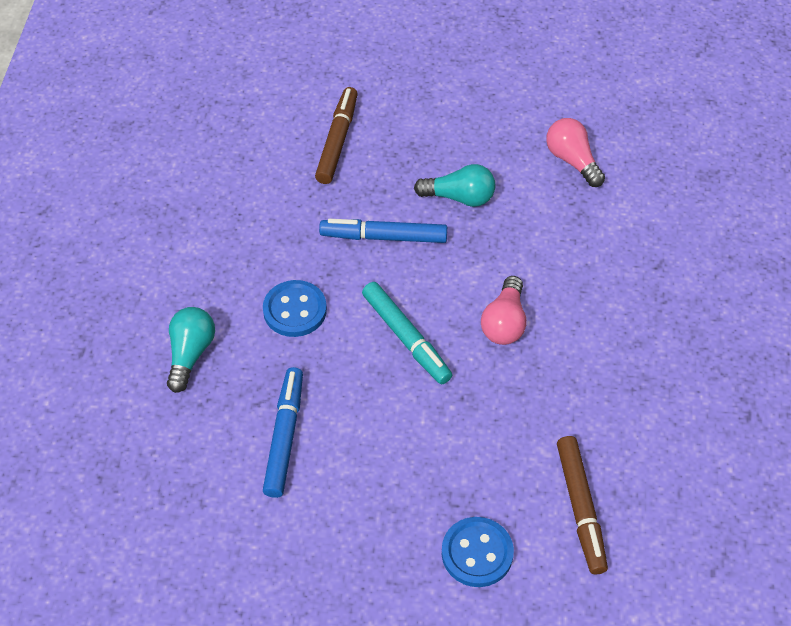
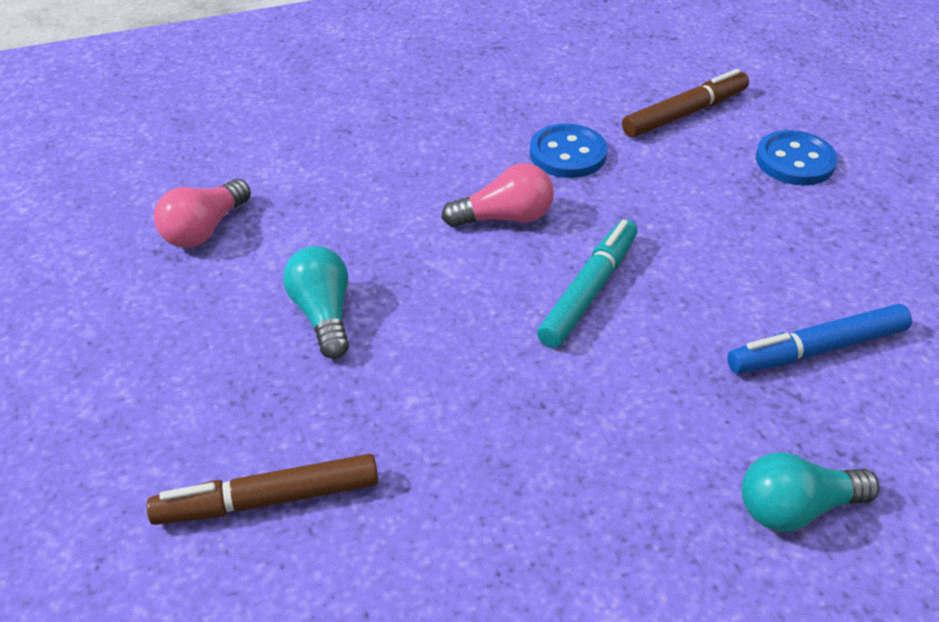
camera: 115 degrees left, 10 degrees down
(295, 310) = (630, 417): blue button -> blue button (567, 154)
(384, 237) = (440, 368): blue marker -> none

